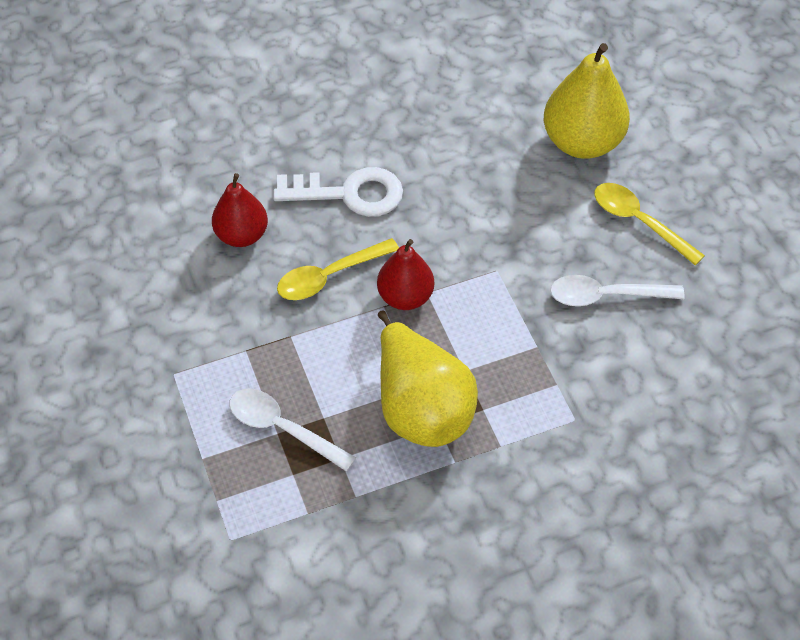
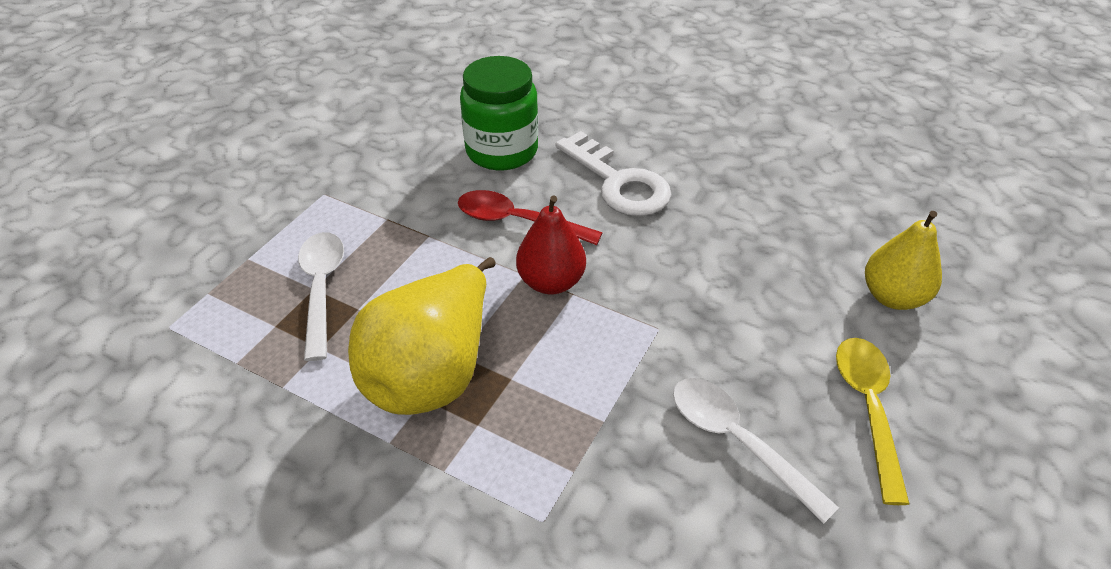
camera: 50 degrees right, 10 degrees down
(242, 235) = (502, 151): red pear -> green jar
(330, 276) = (518, 221): yellow spoon -> red spoon
(582, 142) = (892, 297): yellow pear -> yellow pear, size x0.63

